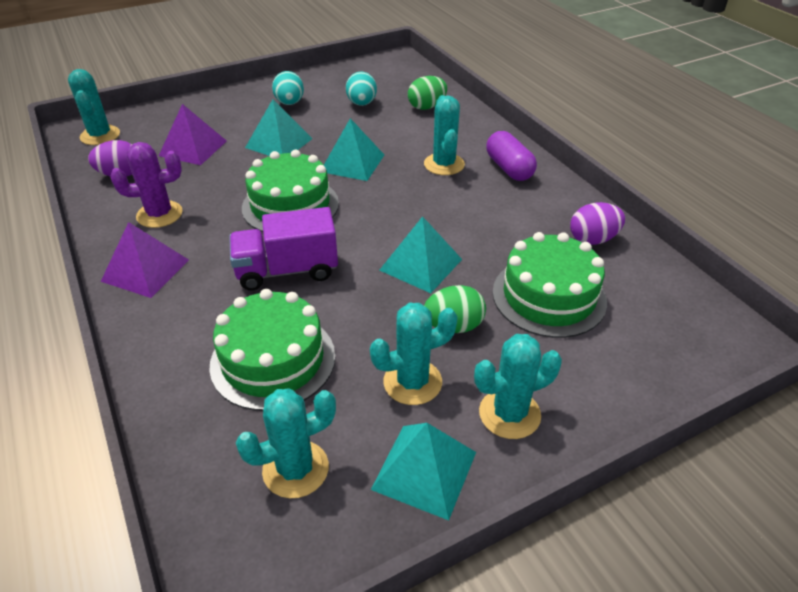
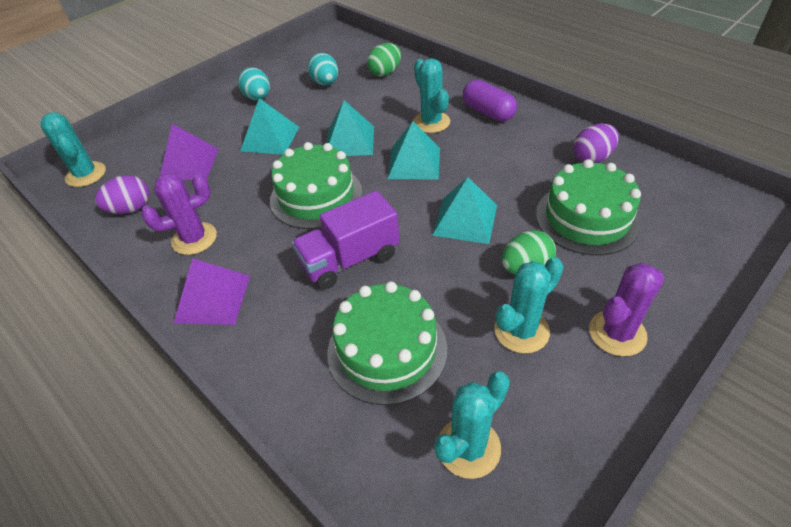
camera: 15 degrees left, 5 degrees up
(424, 470) = (579, 408): turquoise pyramid -> turquoise pyramid (414, 163)
(509, 414) = (617, 333): turquoise cactus -> purple cactus

